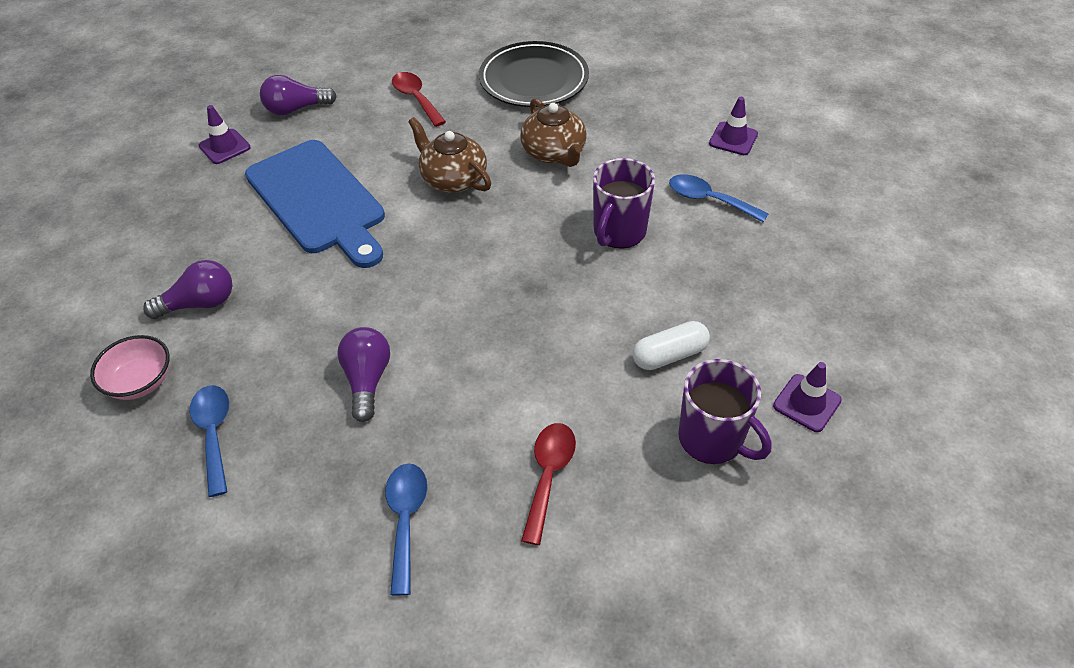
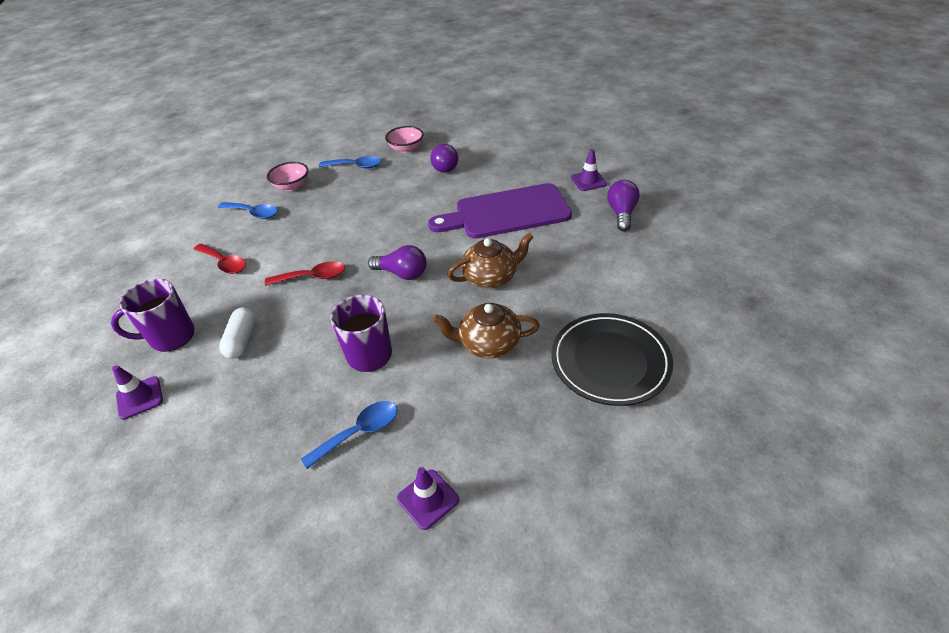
camera: 115 degrees right, 5 degrees down
(302, 507) = (292, 186): none -> pink bowl
(318, 200) = (507, 212): blue cutting board -> purple cutting board
(367, 380) = (344, 213): purple light bulb -> purple light bulb (402, 273)
(416, 98) = (610, 276): red spoon -> red spoon (313, 277)

